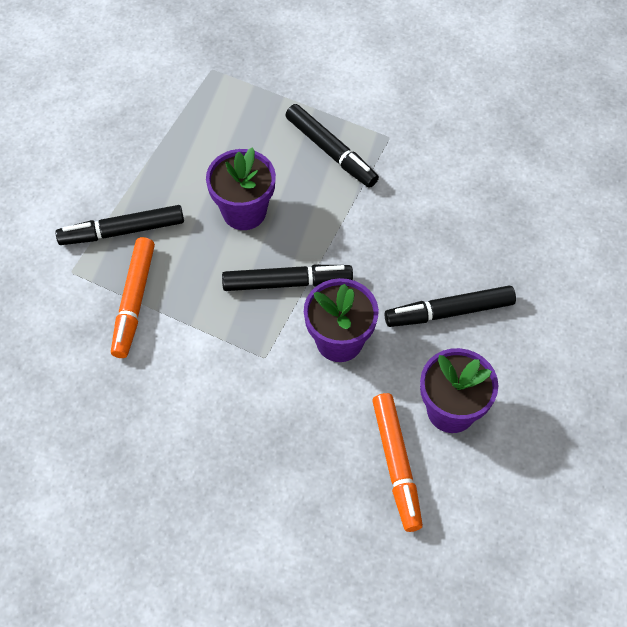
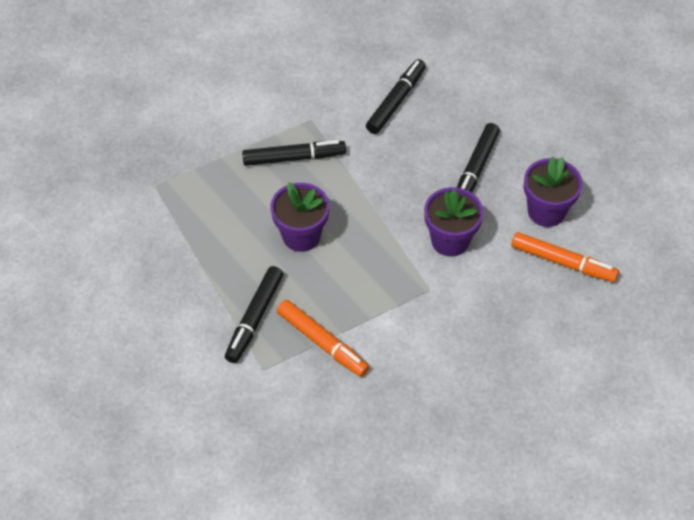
camera: 55 degrees left, 5 degrees down
(287, 283) = (381, 244): black marker -> black marker (396, 101)

